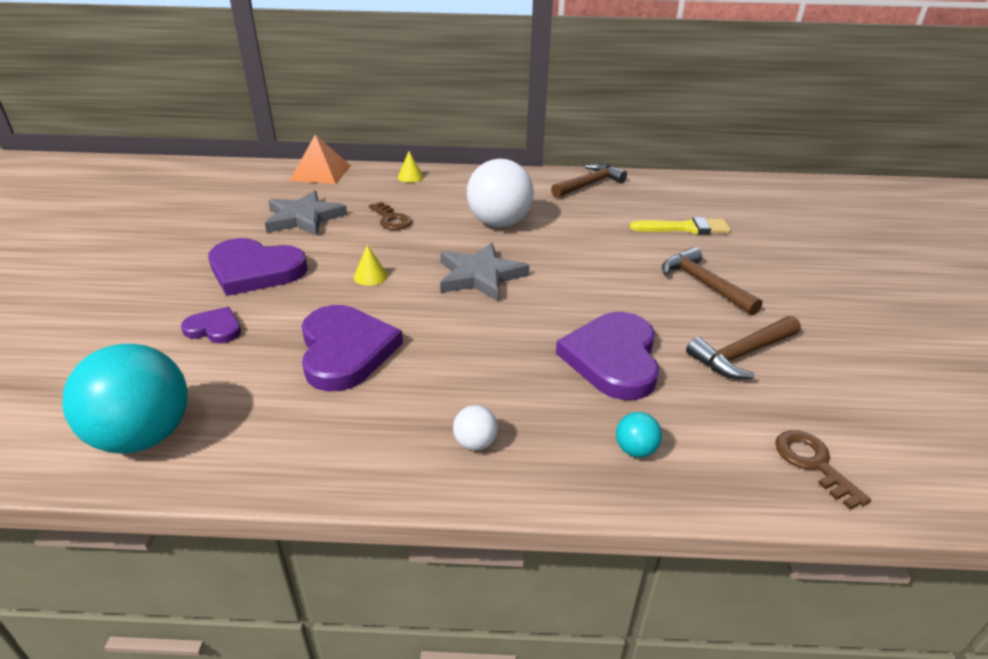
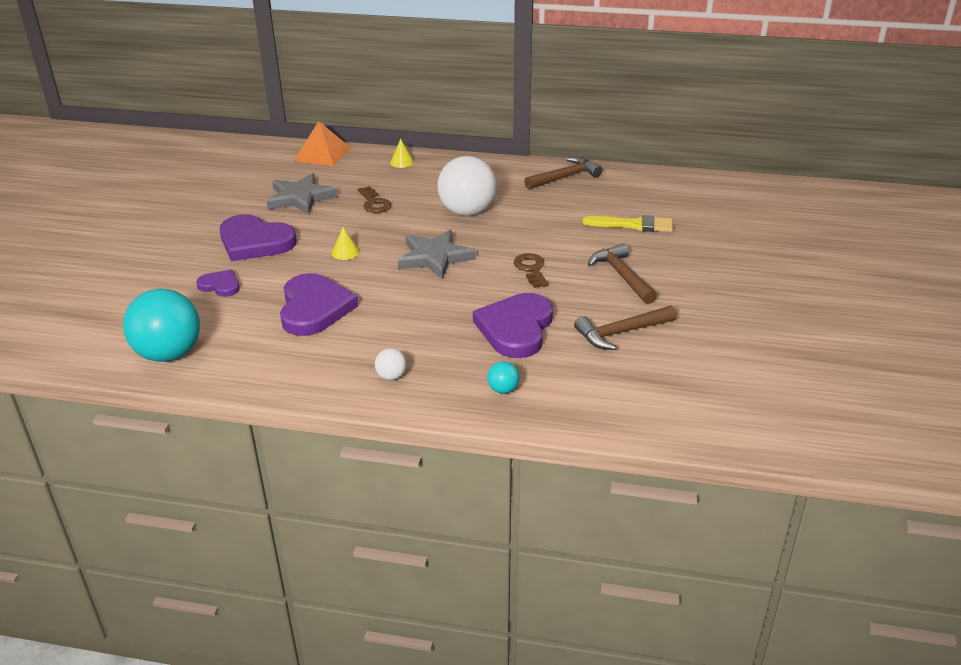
camera: 10 degrees right, 0 degrees up
(813, 463) = (628, 408): brown key -> brown key (531, 269)

